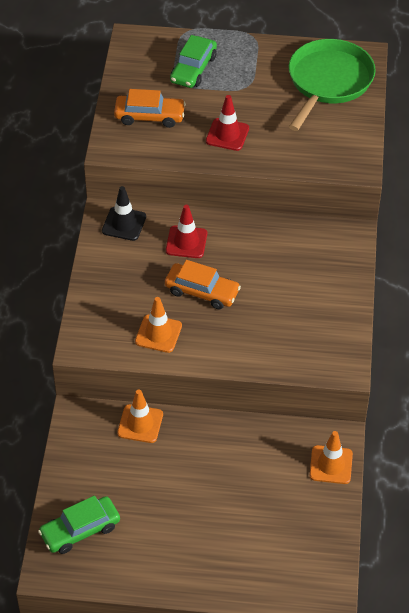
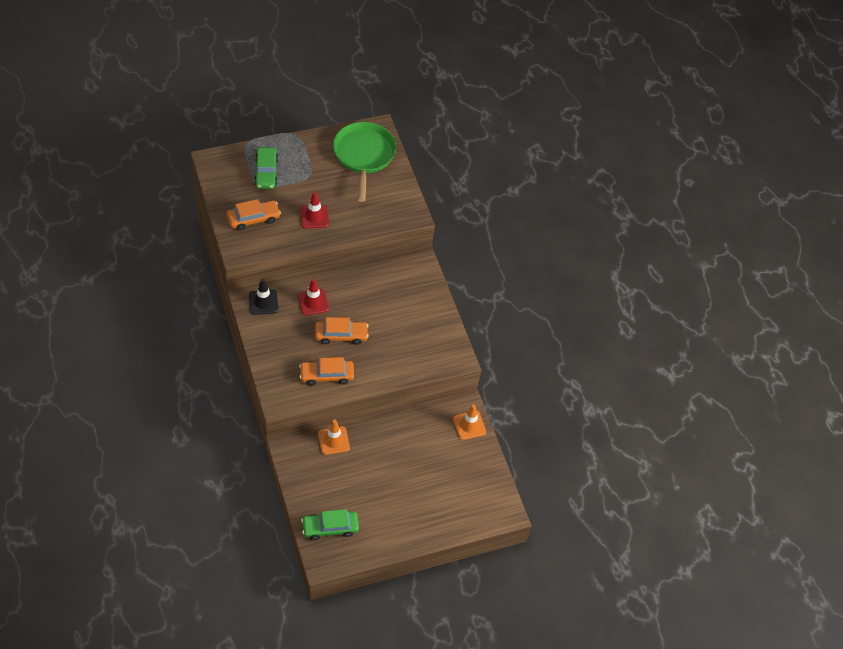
camera: 30 degrees left, 5 degrees up
(80, 530) = (330, 528): green car -> green car turned 45 degrees clockwise
(158, 334) = (326, 375): orange traffic cone -> orange car

